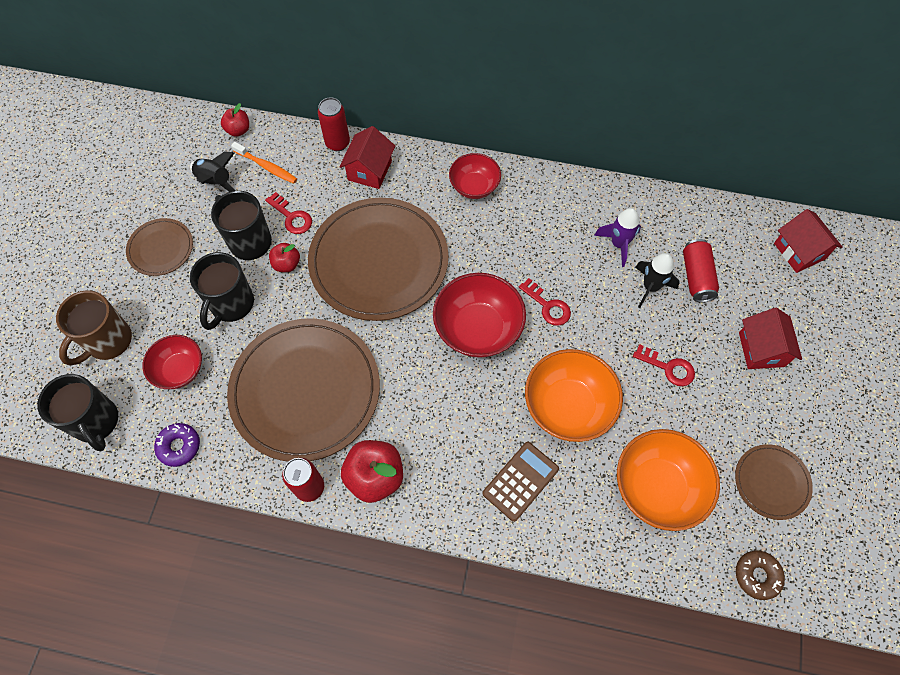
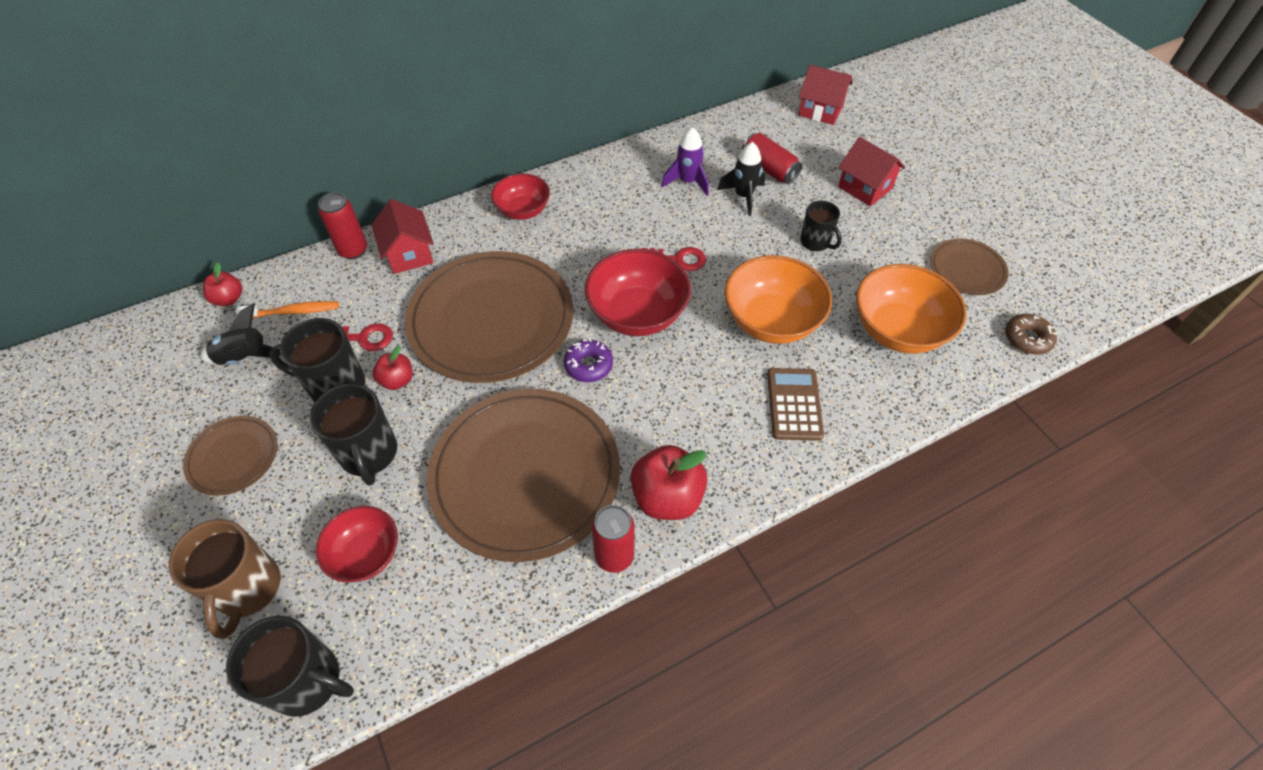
camera: 40 degrees left, 10 degrees down
(179, 446) = (436, 627): purple donut -> purple donut (588, 365)
(668, 368) = (815, 242): red key -> black mug

